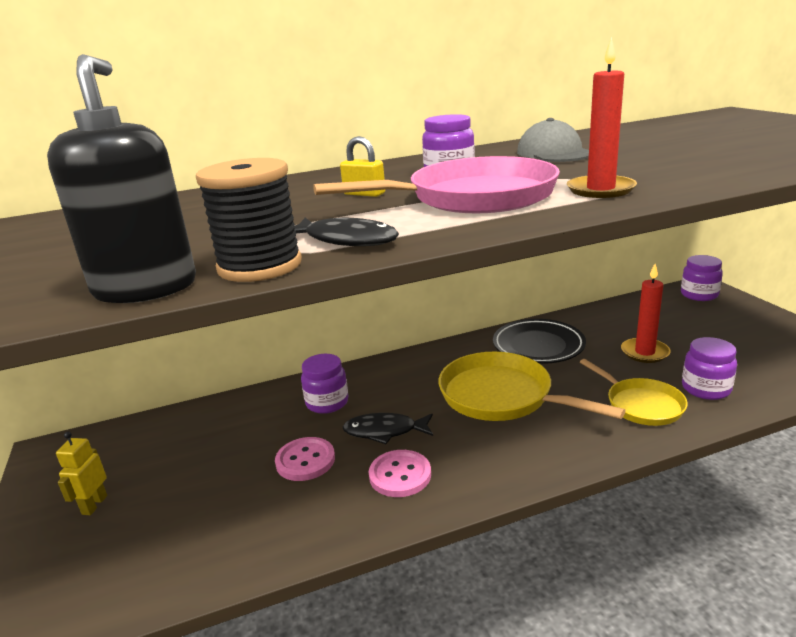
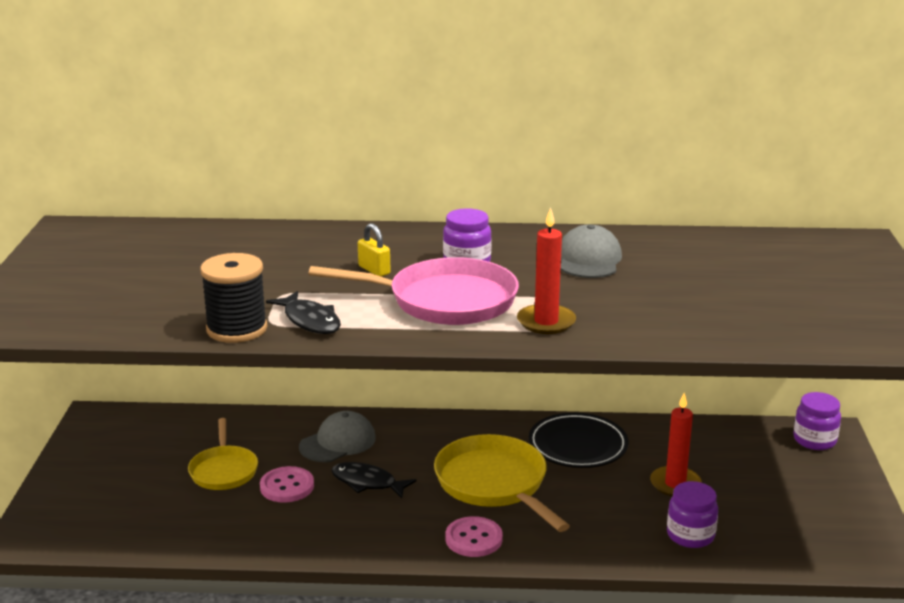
camera: 20 degrees right, 0 degrees up
(94, 505) = (114, 470): yellow robot -> none
(146, 288) = (159, 327): black soap dispenser -> none
(327, 403) = (338, 442): purple jar -> grey cap
(400, 475) = (352, 521): pink button -> pink button (473, 539)
(641, 405) = (612, 530): yellow pan -> yellow pan (223, 470)

